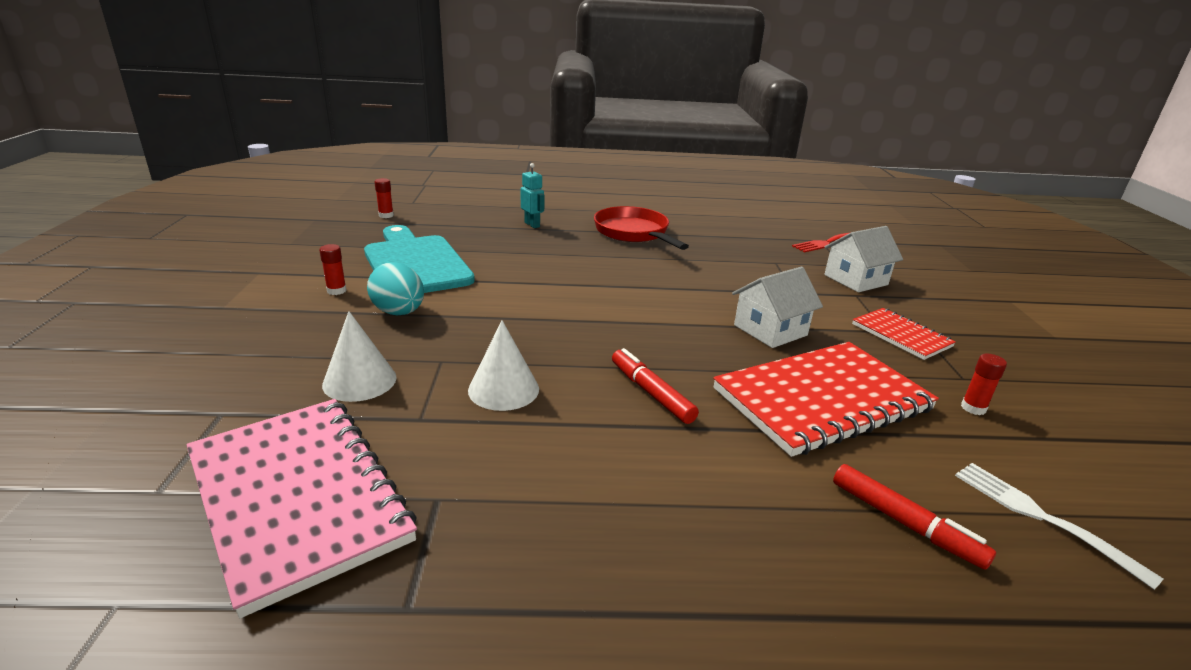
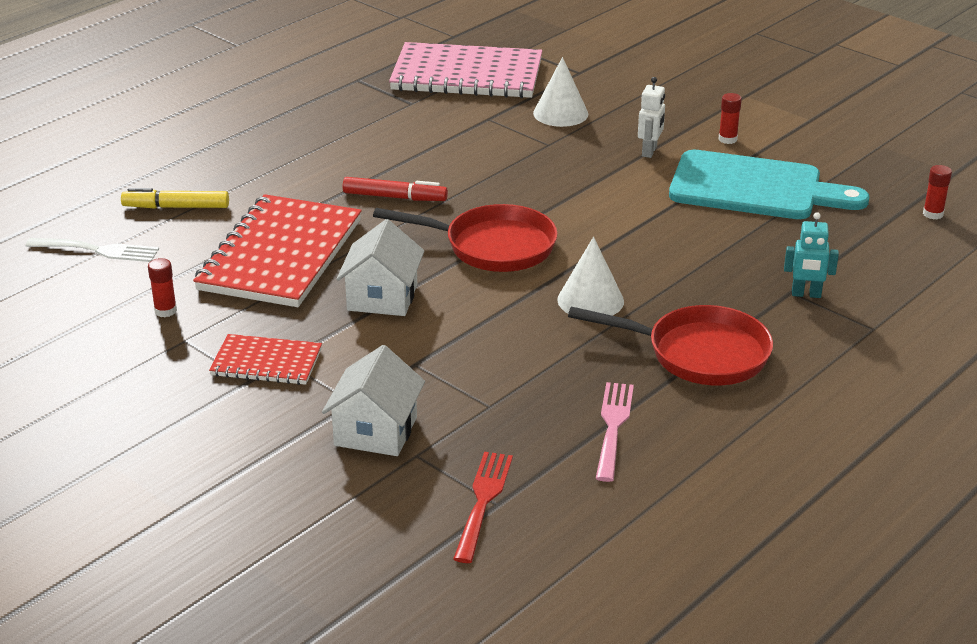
camera: 135 degrees right, 5 degrees up
(399, 312) = (649, 151): turquoise egg -> white robot
(503, 389) = (479, 151): white cone -> white cone (590, 300)
(642, 319) = (492, 246): none -> red pan
(725, 234) = (613, 427): none -> pink fork
(904, 523) = (176, 207): red marker -> yellow marker

